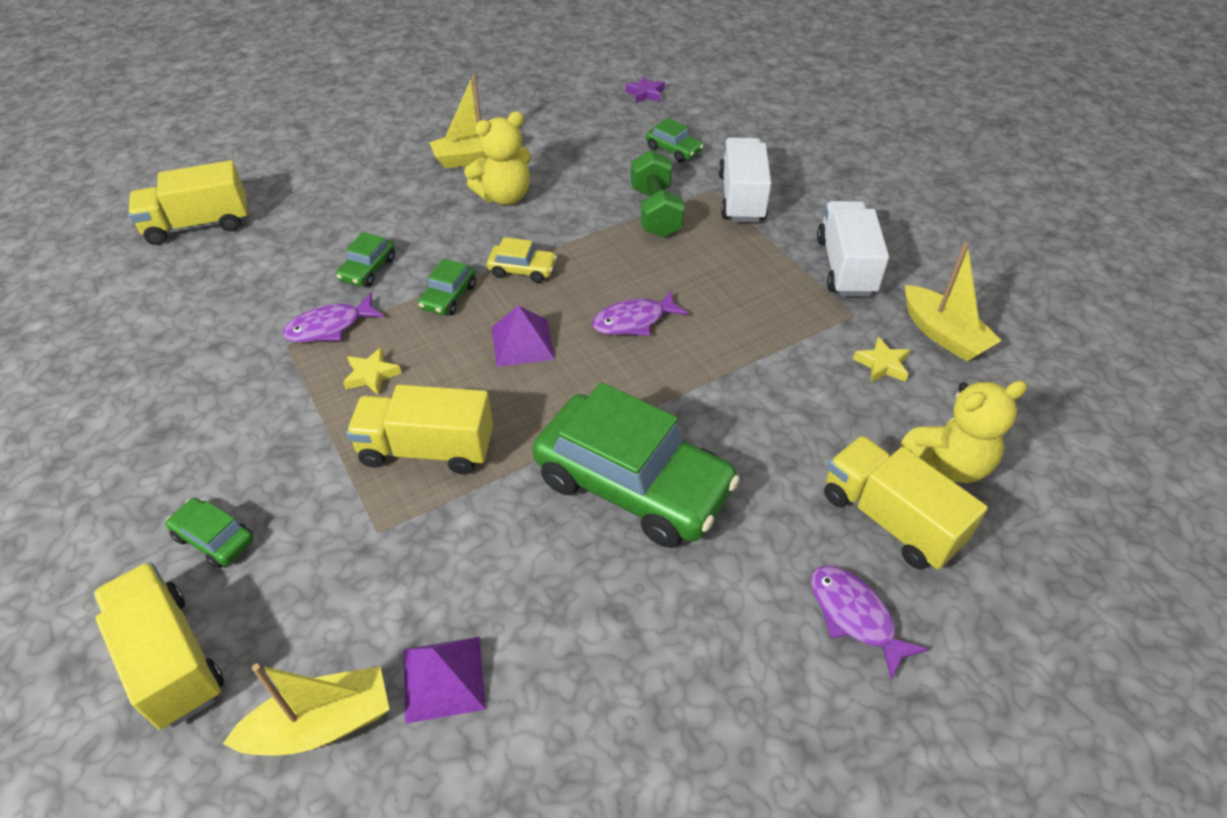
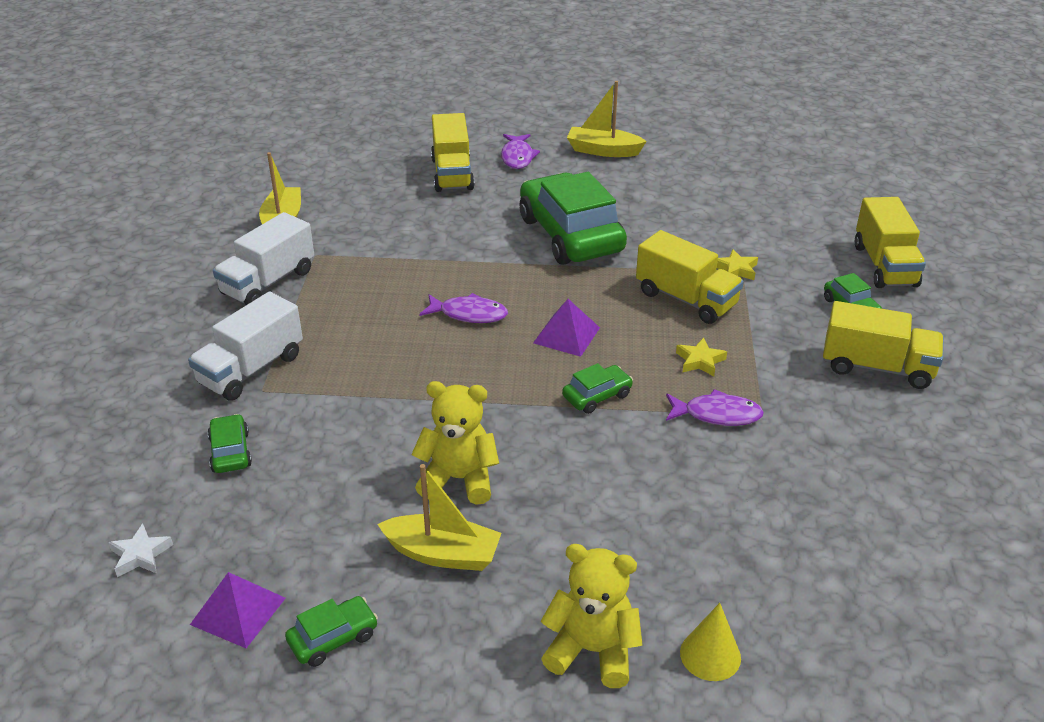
camera: 145 degrees left, 10 degrees down
(199, 225) = (823, 608): yellow truck -> yellow truck (877, 367)
(270, 176) = (710, 655): none -> yellow cone
(321, 725) = (806, 216): yellow boat -> yellow boat (603, 151)
(368, 269) = (654, 456): green car -> green car (333, 638)
(443, 678) = (736, 209): purple pyramid -> purple pyramid (238, 611)
(522, 270) = (514, 391): yellow car -> none
(645, 94) = (140, 555): purple star -> white star
(655, 212) = (341, 391): green dumbbell -> none
(882, 364) = (346, 225): yellow star -> yellow star (736, 269)
(949, 463) = (387, 178): yellow teddy bear -> yellow teddy bear (592, 650)

